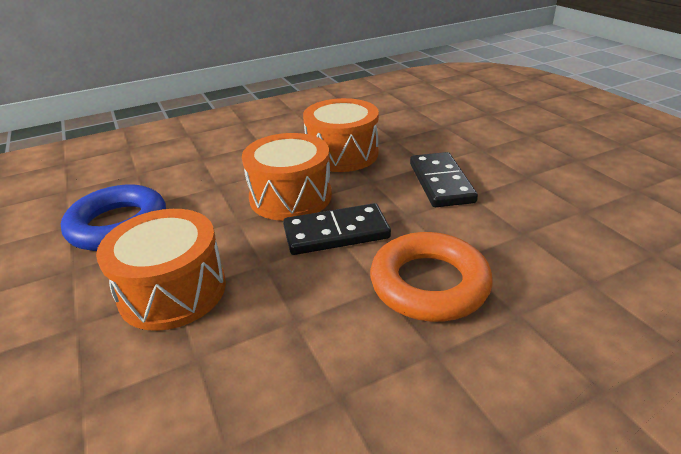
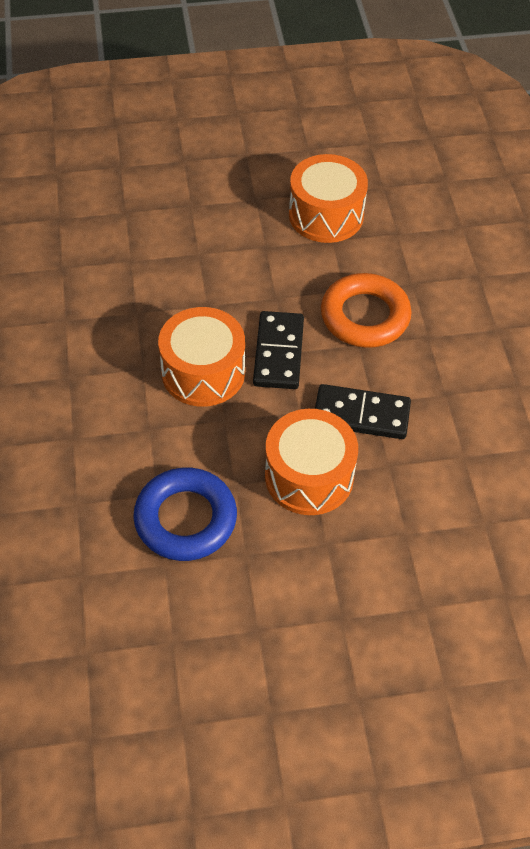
camera: 75 degrees left, 20 degrees up
(342, 154) = (139, 311): orange drum -> orange drum (326, 215)
(440, 183) = (236, 258): black domino -> black domino (361, 415)

